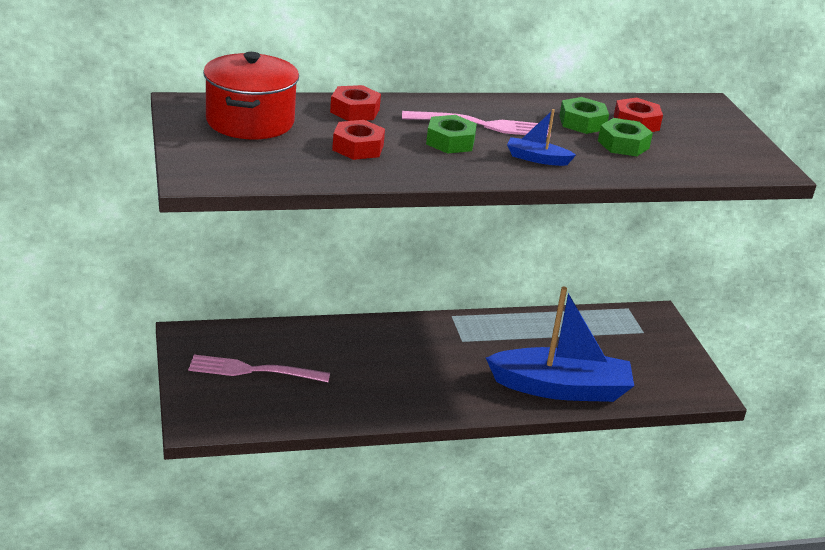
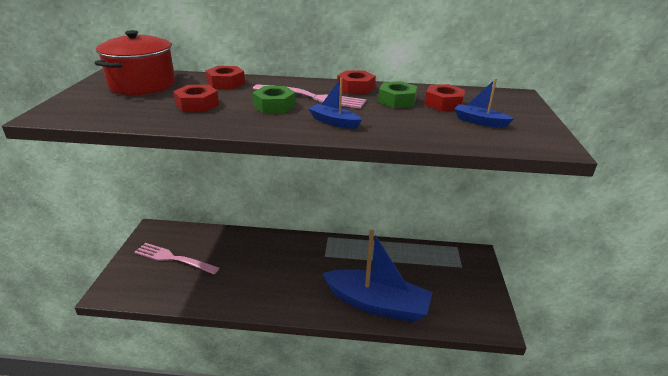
camera: 20 degrees right, 0 degrees up
(521, 106) = (355, 88): none -> red nut
(623, 144) = (420, 117): green nut -> none
(687, 145) = (479, 122): none -> blue boat

